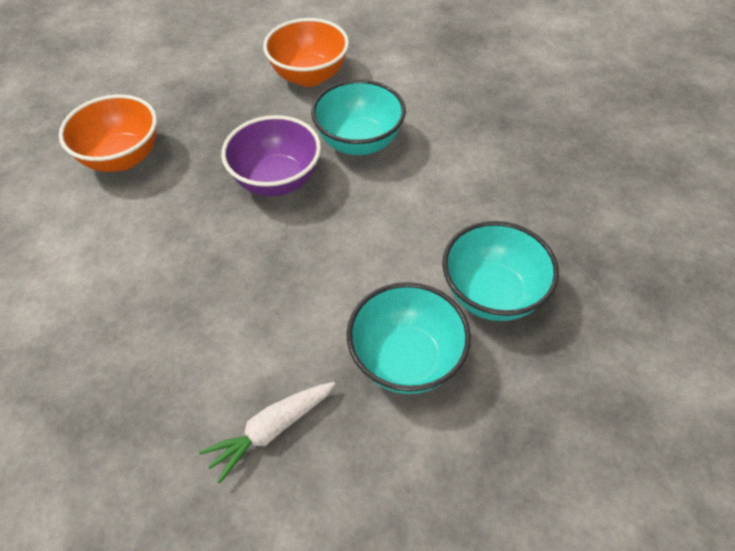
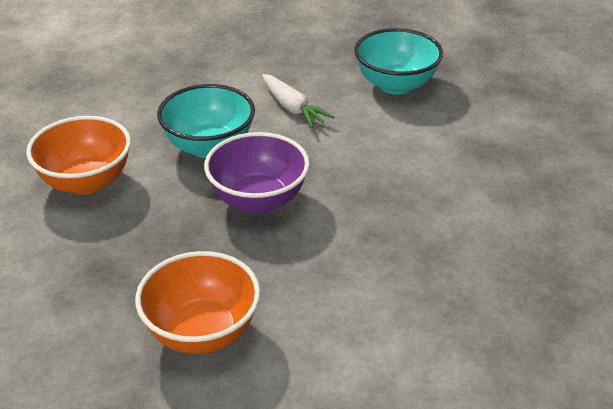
camera: 90 degrees left, 15 degrees down
(271, 430) = (538, 192): white carrot -> white carrot (293, 108)
(406, 359) = (461, 126): turquoise bowl -> none

